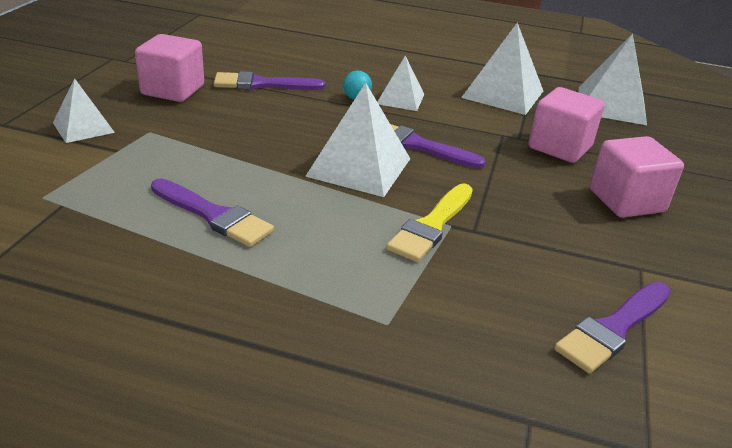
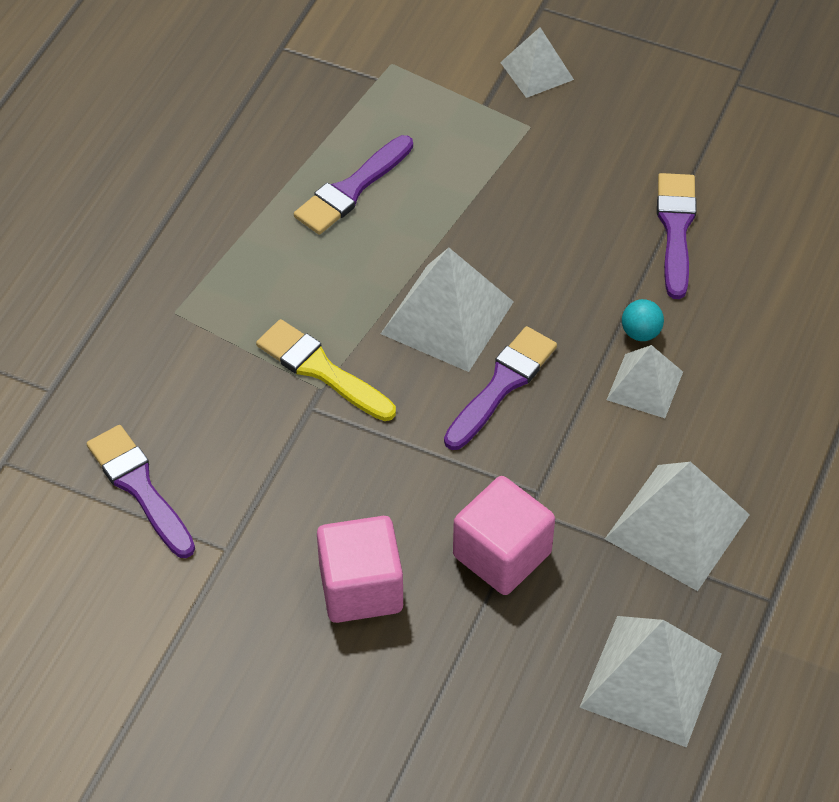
camera: 100 degrees right, 20 degrees up
(173, 90) = (645, 138): pink cube -> none

